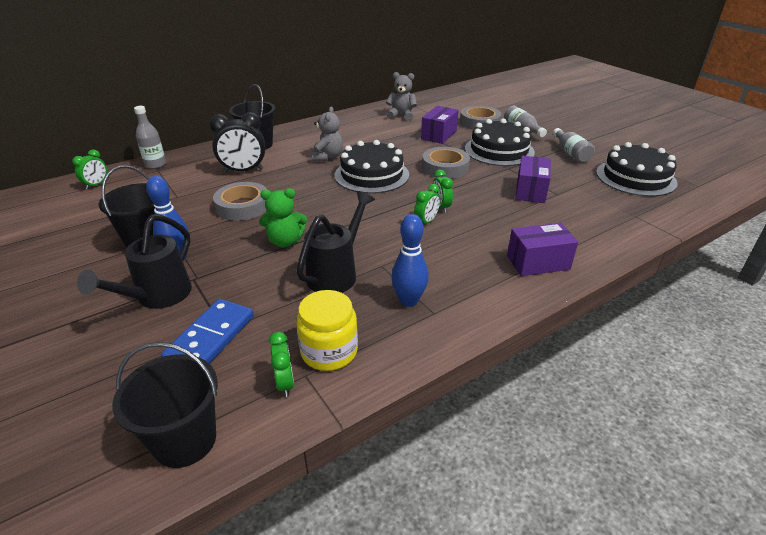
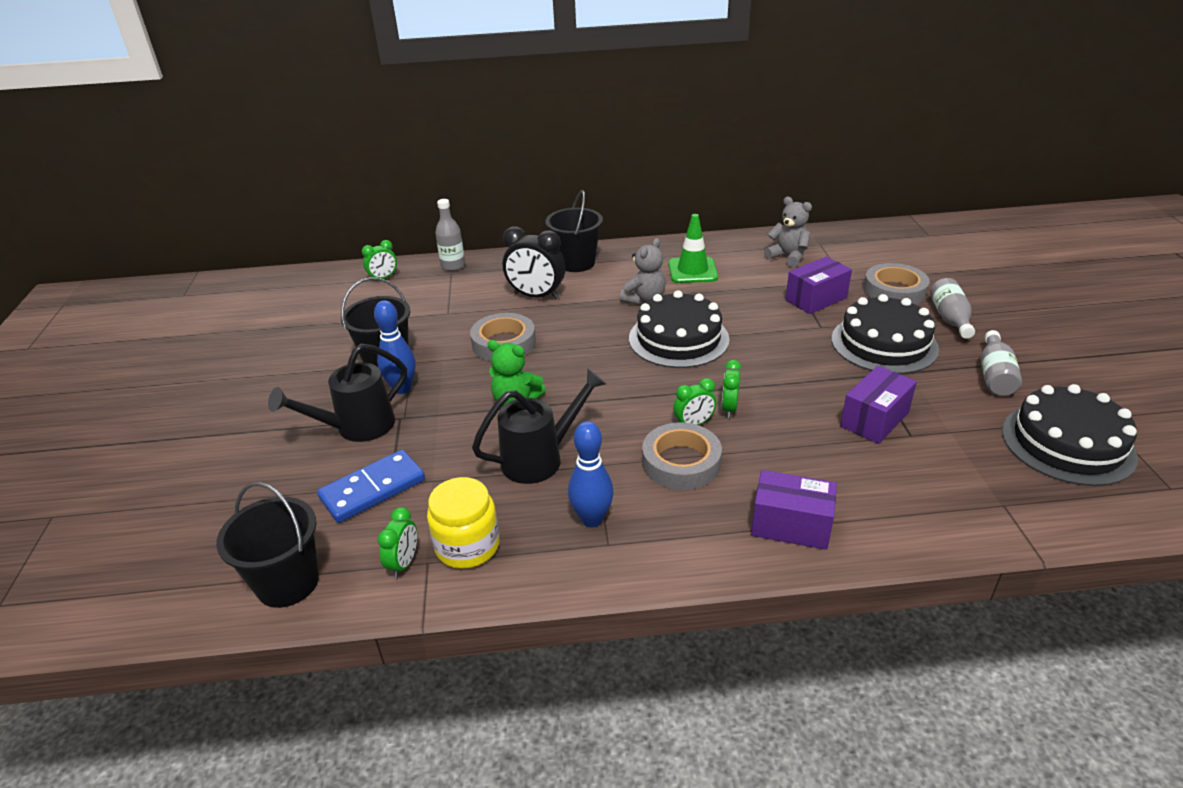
camera: 30 degrees right, 0 degrees up
(346, 134) = (692, 270): none -> green traffic cone
(445, 167) = (782, 352): grey tape -> grey tape (681, 462)

